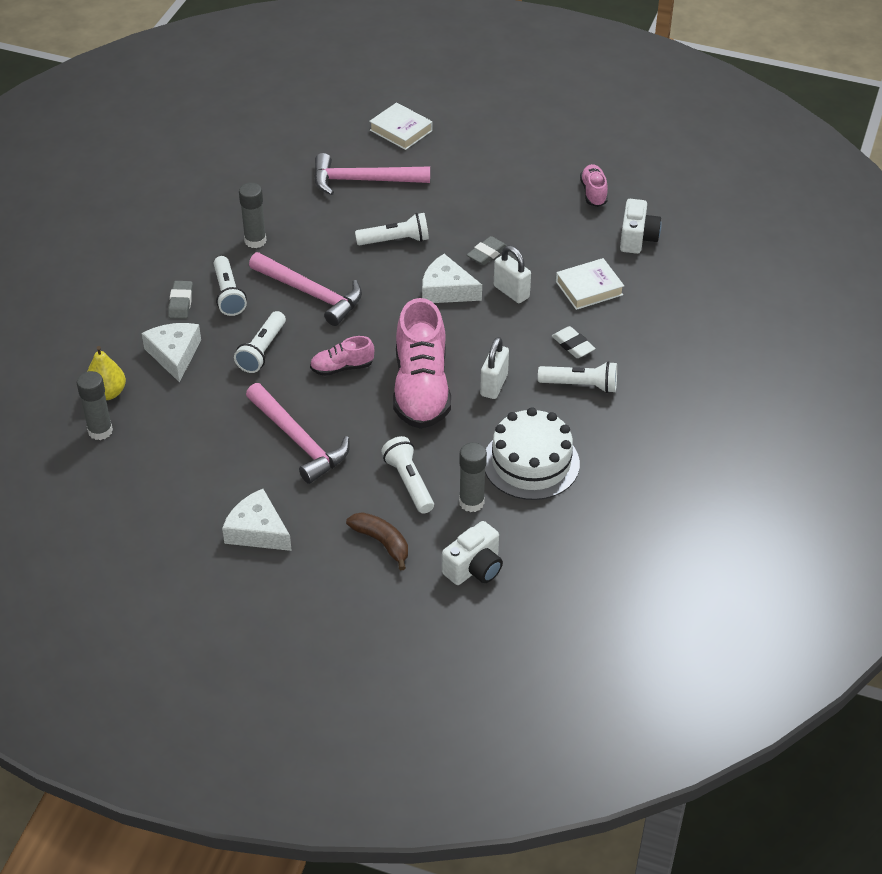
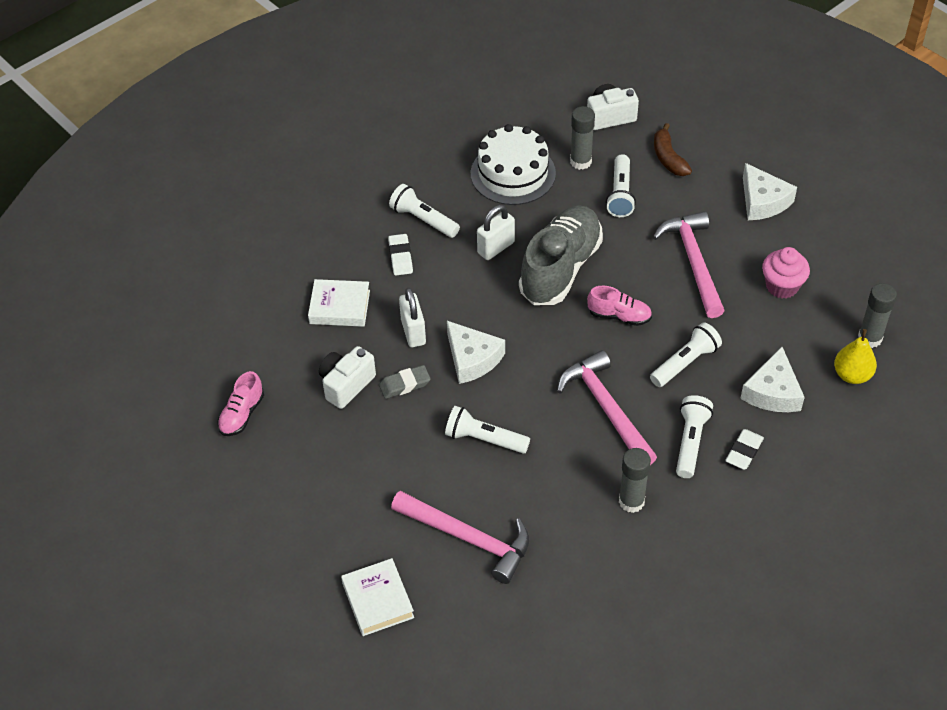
camera: 150 degrees left, 5 degrees up
(181, 302) = (744, 452): grey eraser -> white eraser
(202, 449) = (782, 286): none -> pink cupcake
(421, 389) = (560, 268): pink shoe -> grey shoe
(637, 238) = (249, 342): white camera -> white camera (346, 385)

